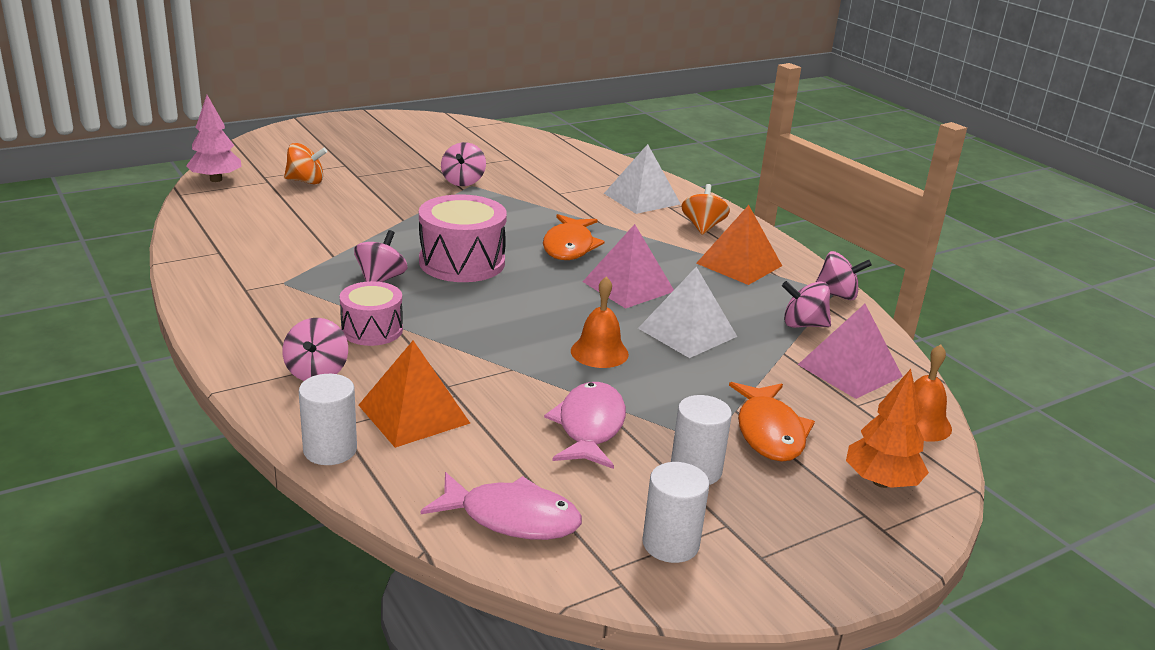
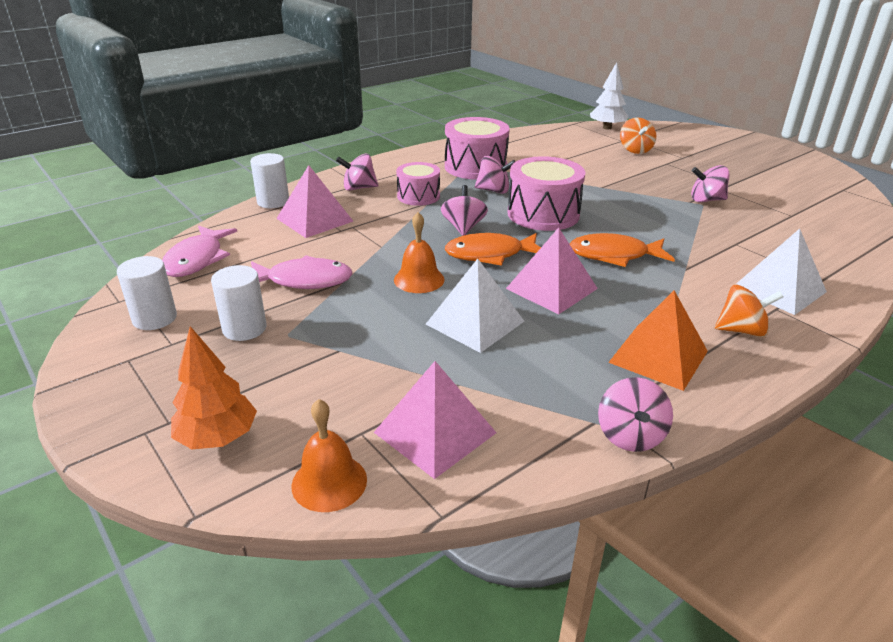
camera: 85 degrees right, 5 degrees up
(216, 179) = (607, 128): pink tree -> white tree
(293, 280) = (475, 167): none -> pink drum
(413, 414) = (314, 219): orange pyramid -> pink pyramid
(769, 432) = (302, 368): orange fish -> orange fish (490, 254)
(803, 325) = (530, 401): pink spinning top -> pink spinning top (463, 227)

